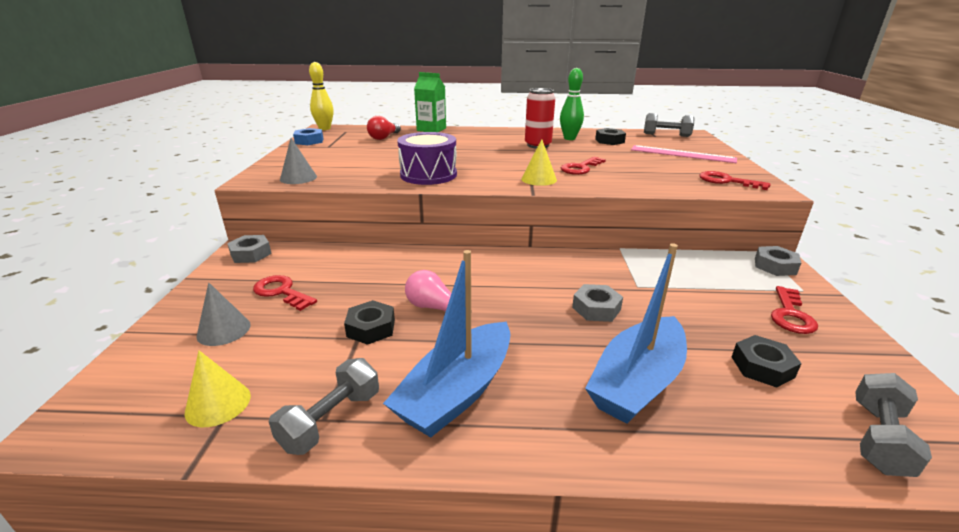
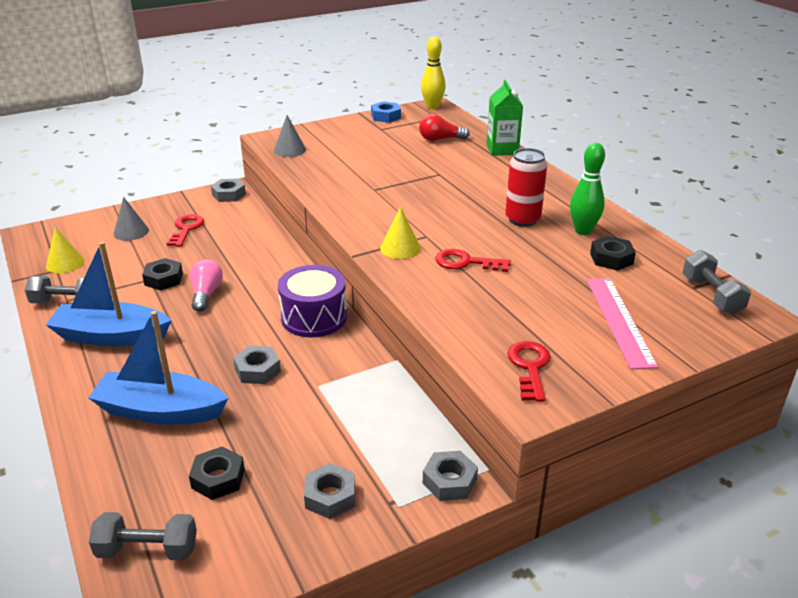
camera: 60 degrees right, 5 degrees up
(428, 175) = (353, 194): purple drum -> purple drum (314, 317)
(791, 315) = (330, 496): red key -> grey nut

